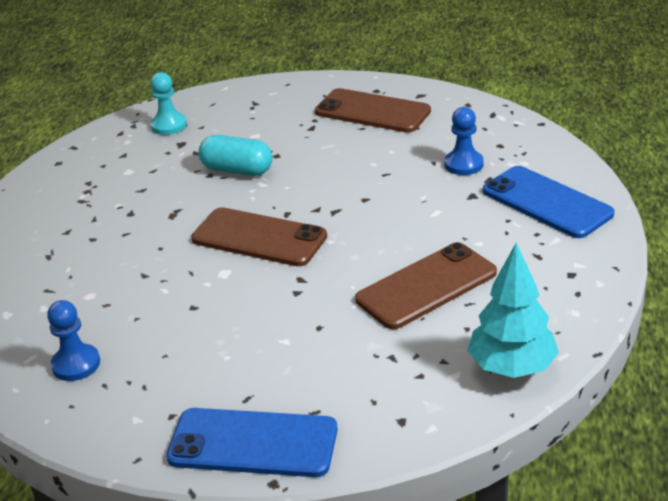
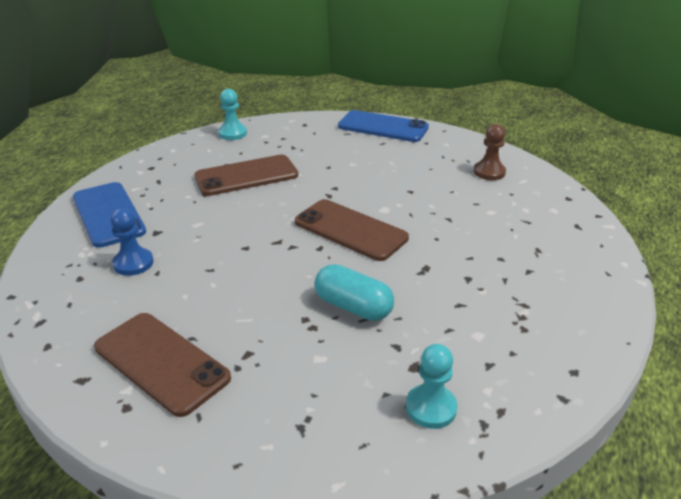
camera: 170 degrees left, 0 degrees up
(76, 364) = (489, 172): blue pawn -> brown pawn
(512, 367) = (232, 133): turquoise tree -> turquoise pawn

